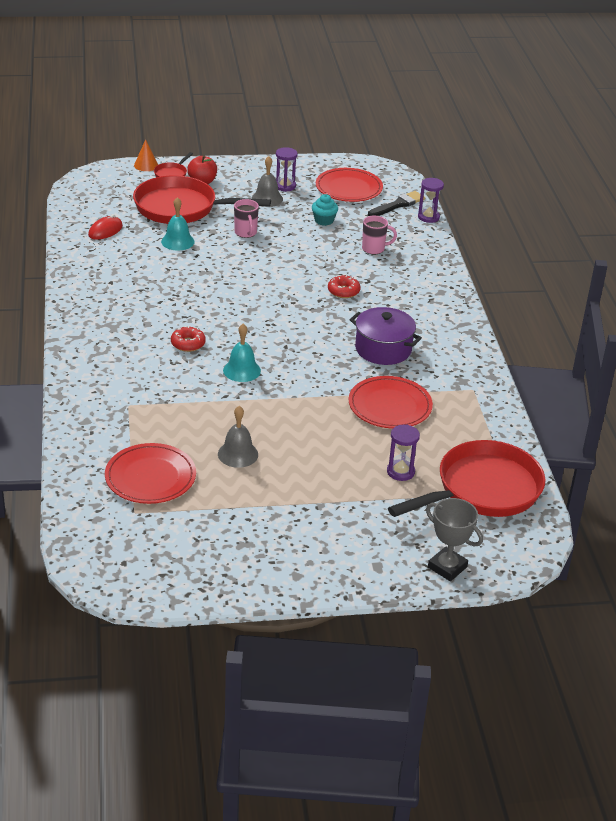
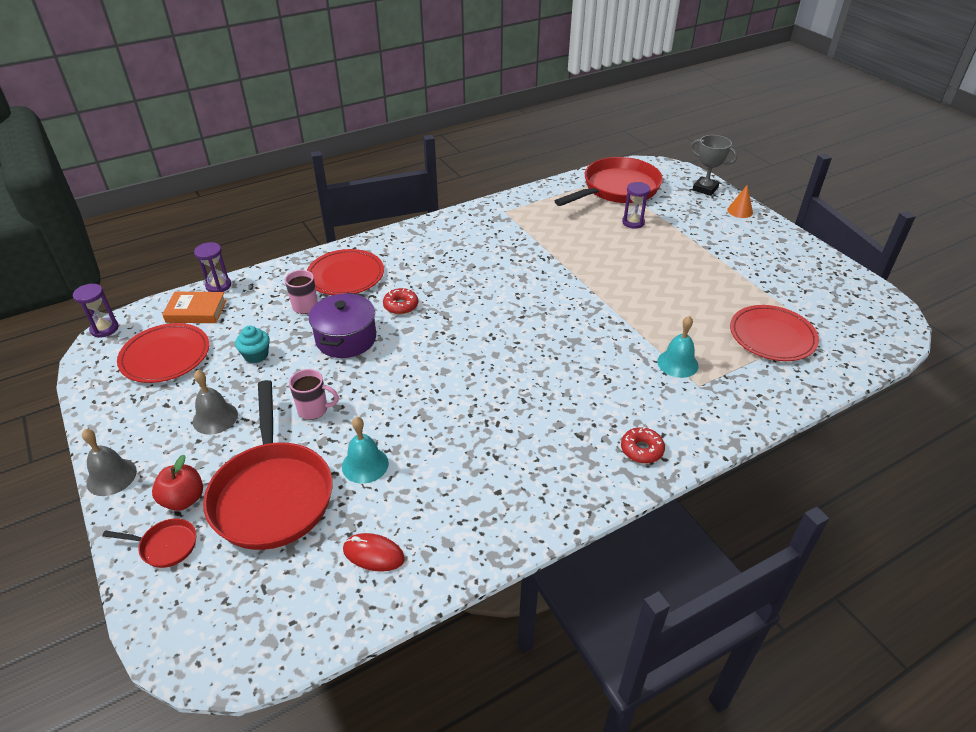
camera: 110 degrees left, 5 degrees up
(146, 165) = (141, 592): orange cone -> orange cone (740, 211)
(188, 344) = (569, 380): red donut -> red donut (641, 450)
(238, 454) = (694, 299): grey bell -> grey bell (111, 477)
(241, 370) = (581, 331): turquoise bell -> turquoise bell (677, 363)
(246, 233) = (314, 410): pink mug -> pink mug turned 45 degrees clockwise
(285, 186) = (174, 411): purple hourglass -> purple hourglass (104, 329)
(383, 349) = (482, 262): purple pot -> purple pot (346, 339)
(390, 406) = (560, 242): red plate -> red plate (345, 276)
(398, 205) = (196, 311): black brush -> orange book
(447, 567) = (705, 189): grey trophy -> grey trophy turned 75 degrees counterclockwise
(483, 490) = (617, 189): red pan -> red pan turned 105 degrees clockwise

